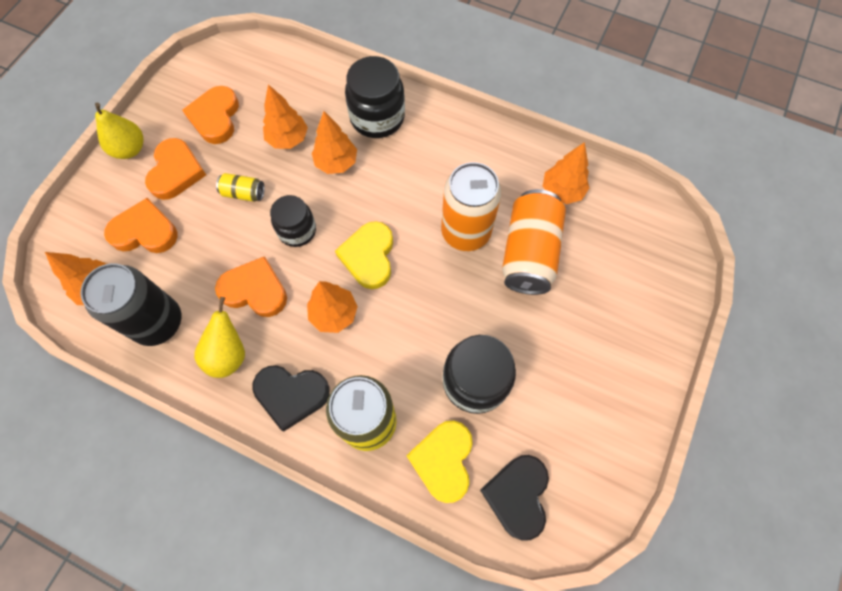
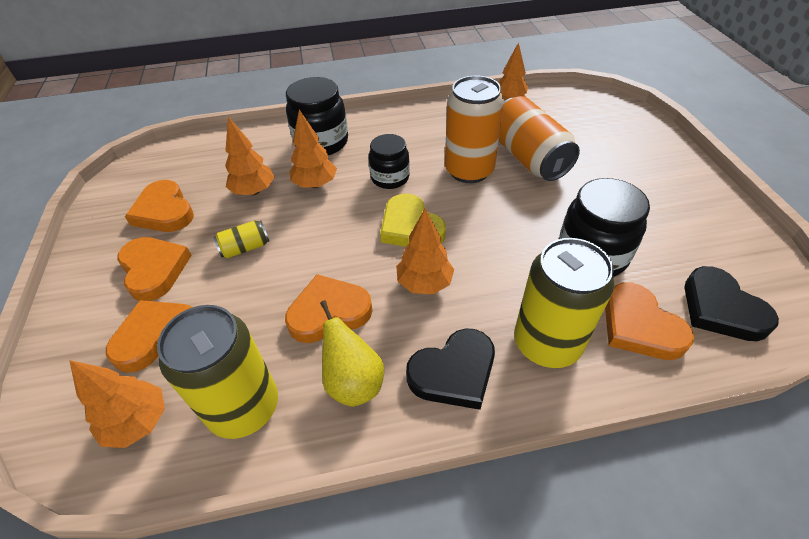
camera: 35 degrees left, 20 degrees down
(130, 149) = (82, 280): yellow pear -> none
(158, 322) = (244, 407): black can -> yellow can
(297, 230) = (326, 245): black jar -> black jar (390, 178)
(443, 461) = (639, 326): yellow heart -> orange heart

